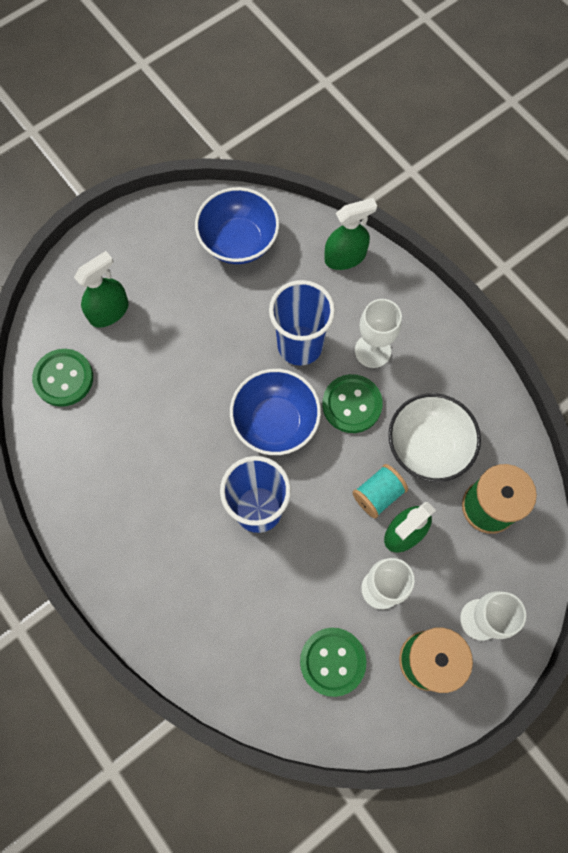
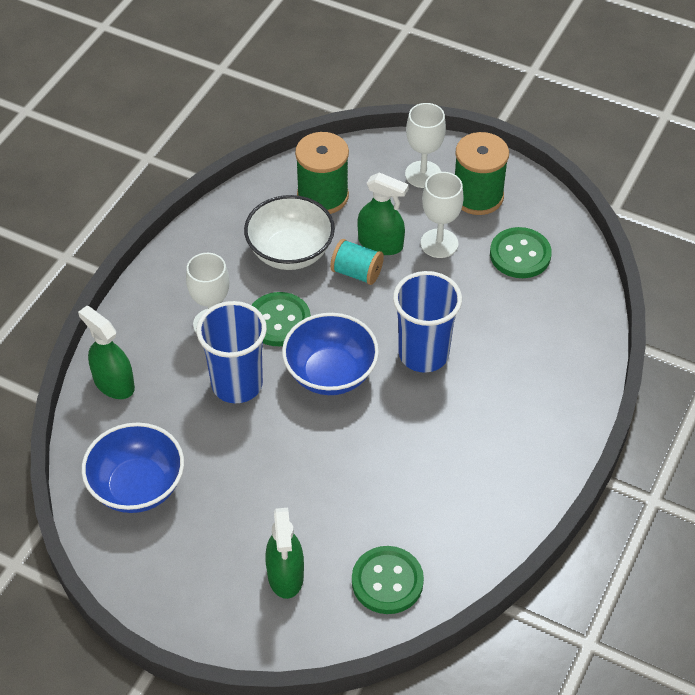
camera: 115 degrees left, 20 degrees down
(109, 311) = (285, 575): green spray bottle -> green spray bottle turned 120 degrees counterclockwise

